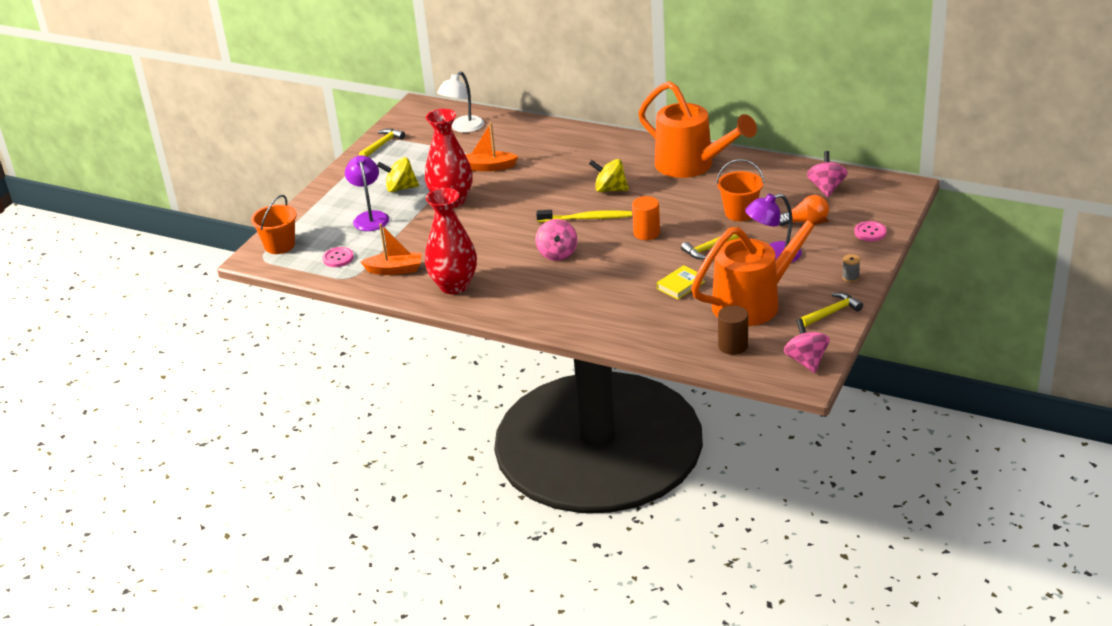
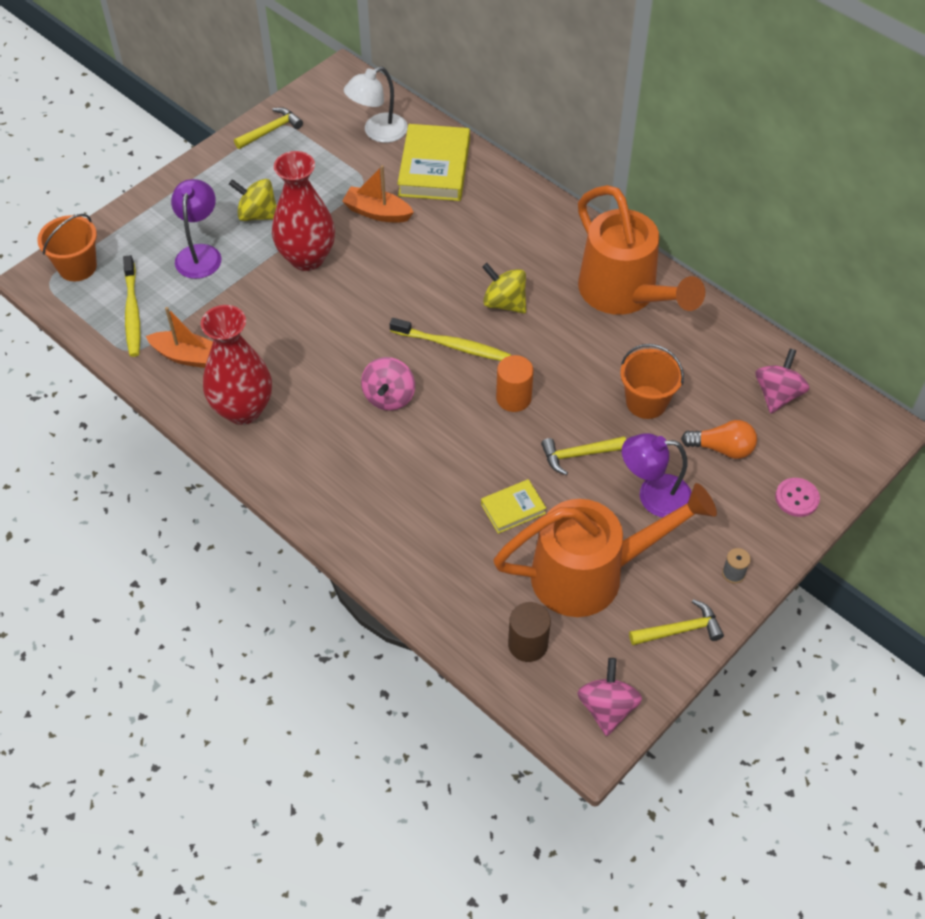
camera: 15 degrees right, 20 degrees up
(338, 258) = (132, 312): pink button -> yellow toothbrush
(516, 136) = (434, 168): none -> yellow book

